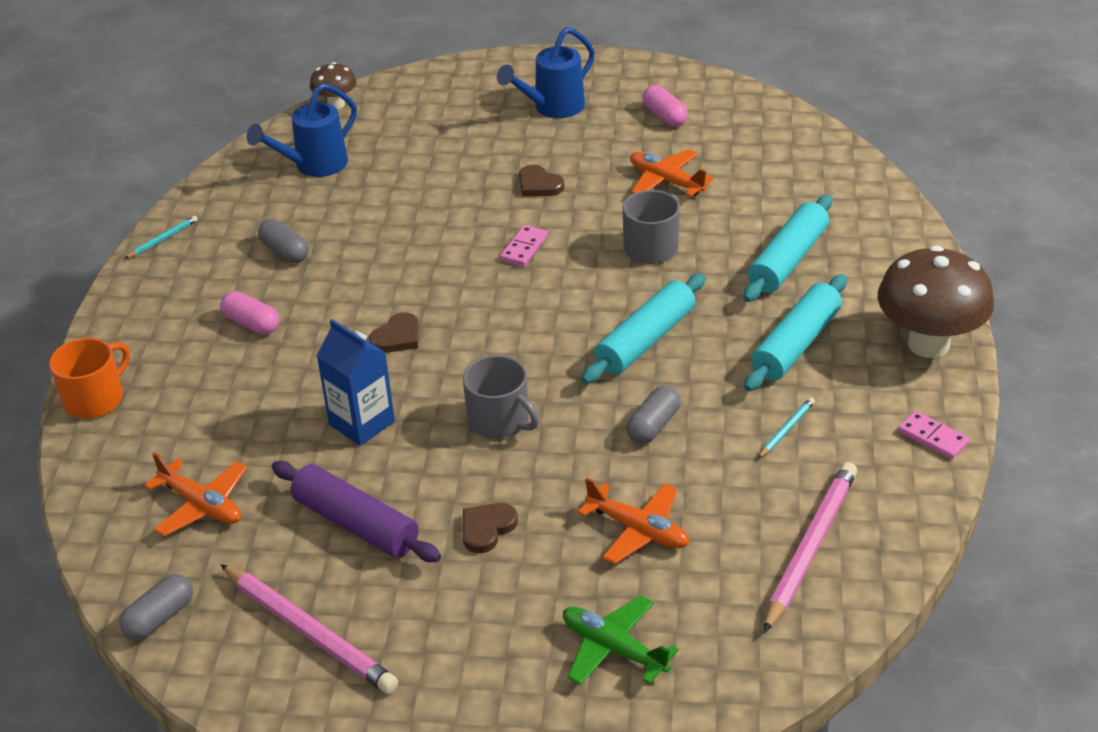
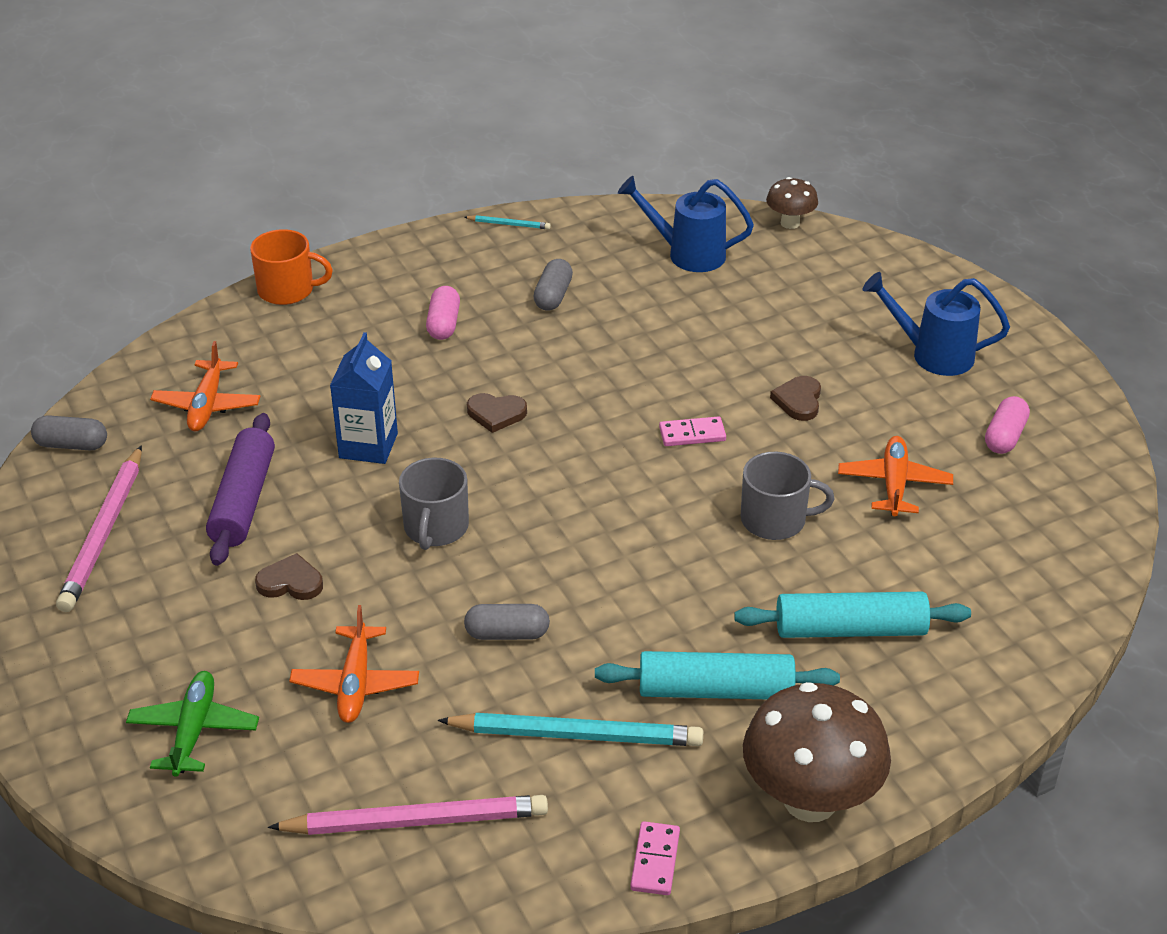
camera: 55 degrees right, 0 degrees up
(645, 340) = (627, 576): turquoise rolling pin -> none
(786, 430) = (576, 735): turquoise pencil -> turquoise pencil, size x2.18

